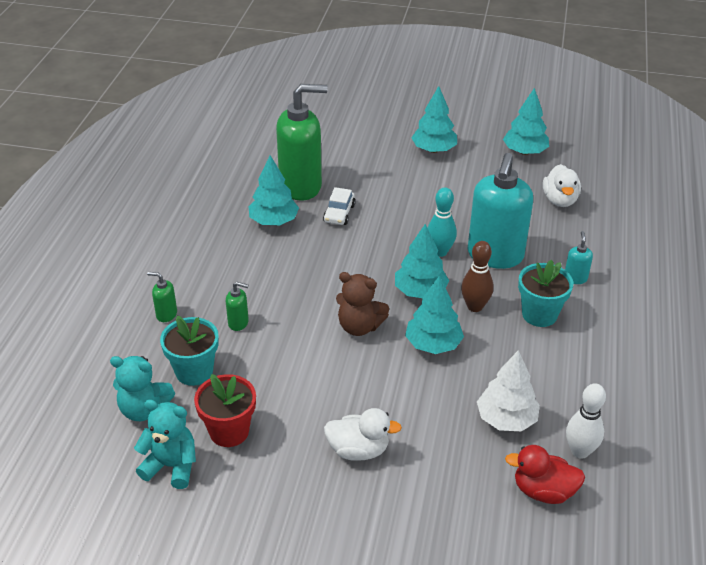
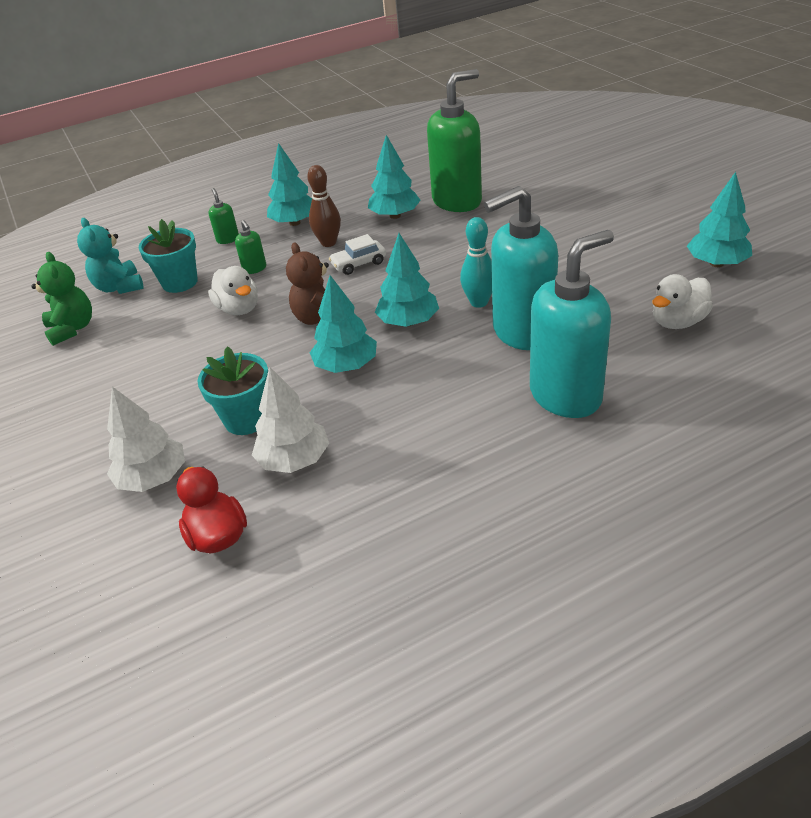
camera: 55 degrees right, 0 degrees up
(171, 466) = (72, 329): turquoise teddy bear -> green teddy bear
(229, 431) = (131, 331): red flower pot -> none
(301, 186) = (457, 201): green soap dispenser -> green soap dispenser turned 75 degrees counterclockwise
(339, 213) = (451, 233): white car -> white car (358, 264)
(358, 450) = (168, 399): white duck -> white duck (239, 309)
(433, 150) = (621, 222): turquoise tree -> turquoise tree (295, 223)
(446, 498) = (153, 478): none -> white tree
(475, 306) = (430, 360): brown bowling pin -> brown bowling pin (328, 243)
(539, 314) = (474, 402): turquoise flower pot -> turquoise flower pot (246, 419)
(575, 278) = (566, 395): turquoise soap dispenser -> turquoise soap dispenser, size x2.45
(580, 451) = (300, 533): white bowling pin -> none

